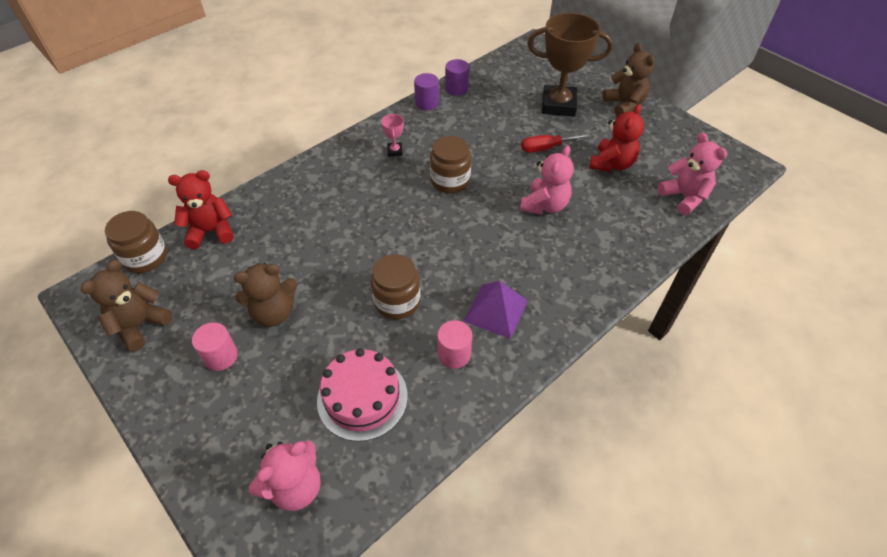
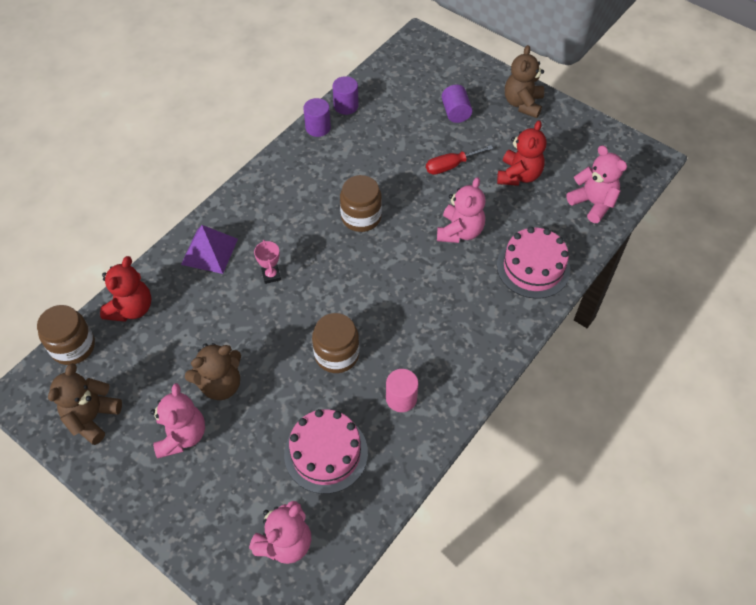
camera: 10 degrees left, 5 degrees up
(211, 231) = (131, 308): red teddy bear -> red teddy bear turned 135 degrees clockwise
(221, 356) = (182, 435): pink cylinder -> pink teddy bear
(395, 151) = (297, 190): pink trophy -> pink trophy (271, 275)
(496, 310) = (432, 349): purple pyramid -> purple pyramid (209, 251)
(558, 105) = (455, 112): brown trophy -> purple cylinder
(614, 247) = (533, 267): none -> pink cake
(624, 105) = (522, 104): brown teddy bear -> brown teddy bear turned 135 degrees counterclockwise

